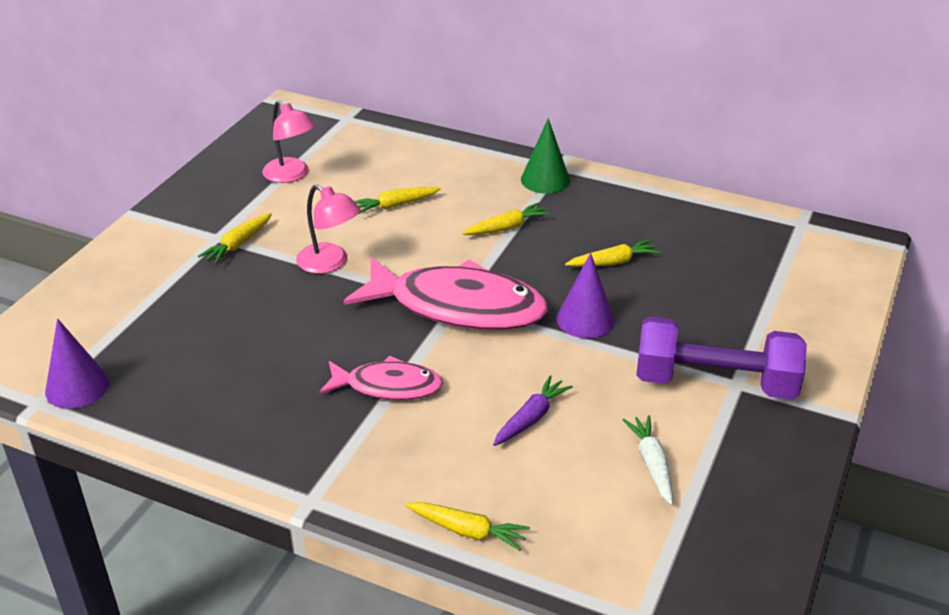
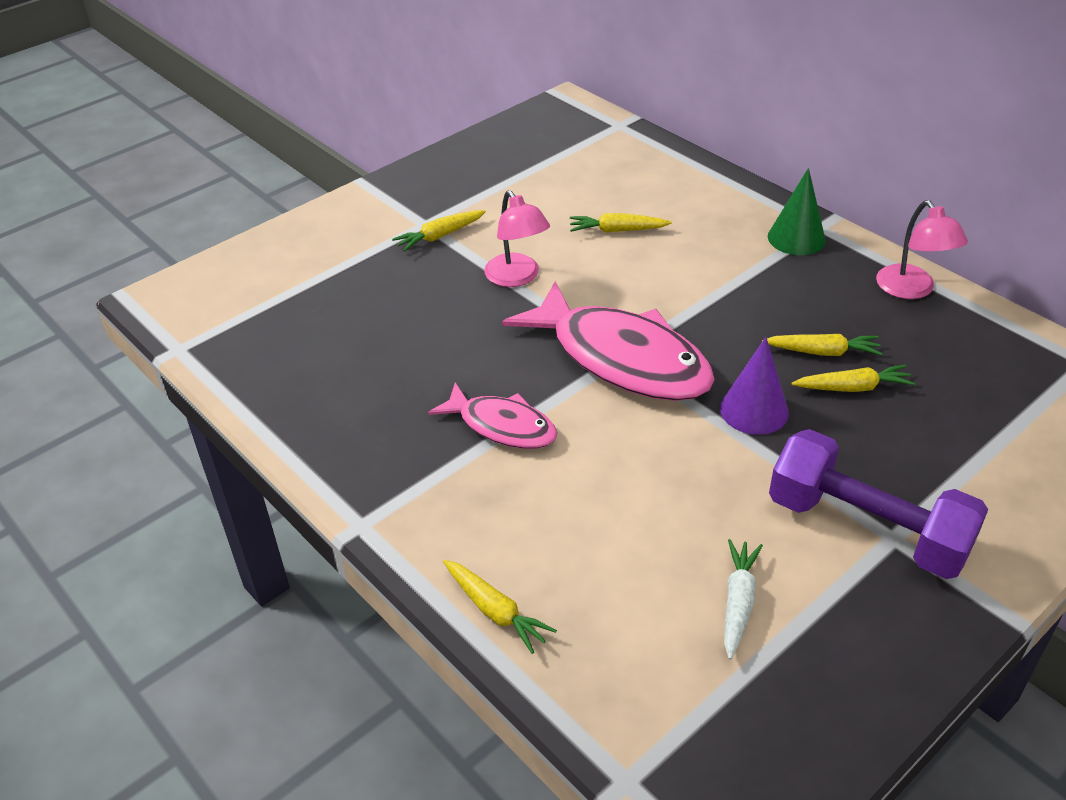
camera: 25 degrees right, 5 degrees up
(77, 387) = (218, 343): purple cone -> none
(291, 175) = (530, 175): pink lamp -> pink lamp (911, 290)
(506, 227) = (723, 282): yellow carrot -> yellow carrot (853, 387)
(531, 418) = (631, 506): purple carrot -> none

